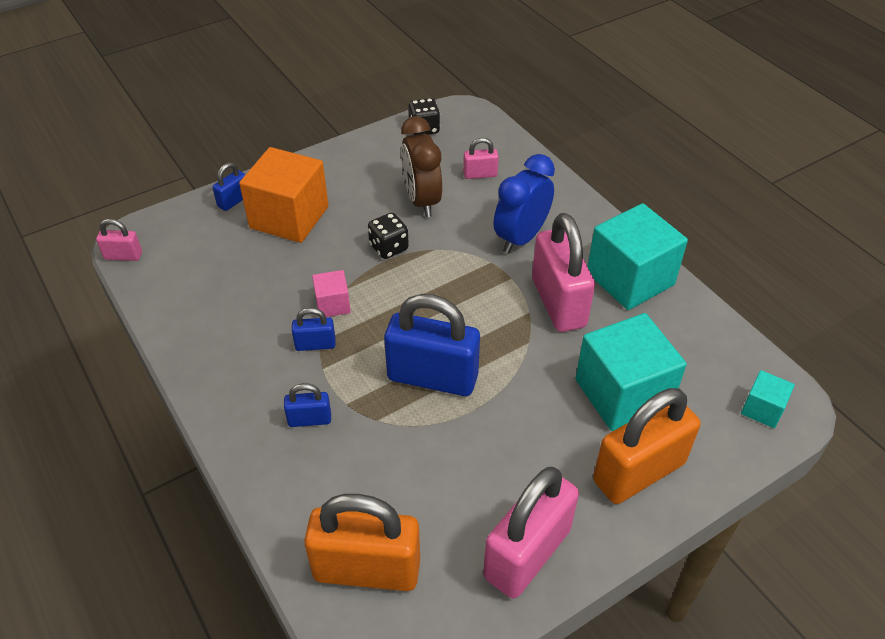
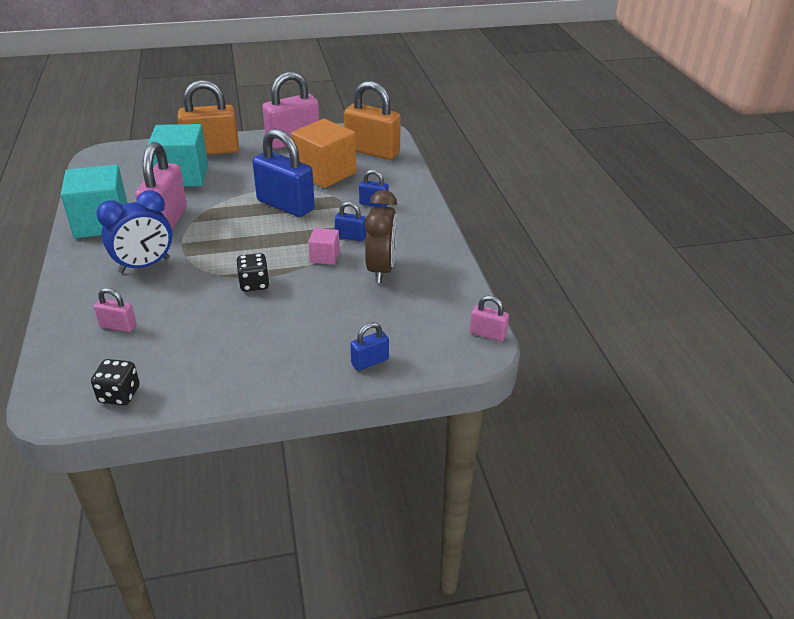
camera: 160 degrees left, 10 degrees down
(289, 217) = (323, 331): orange cube -> orange cube (325, 173)
(422, 201) = (194, 315): brown clock -> brown clock (381, 269)
(762, 409) = (118, 155): turquoise cube -> none

